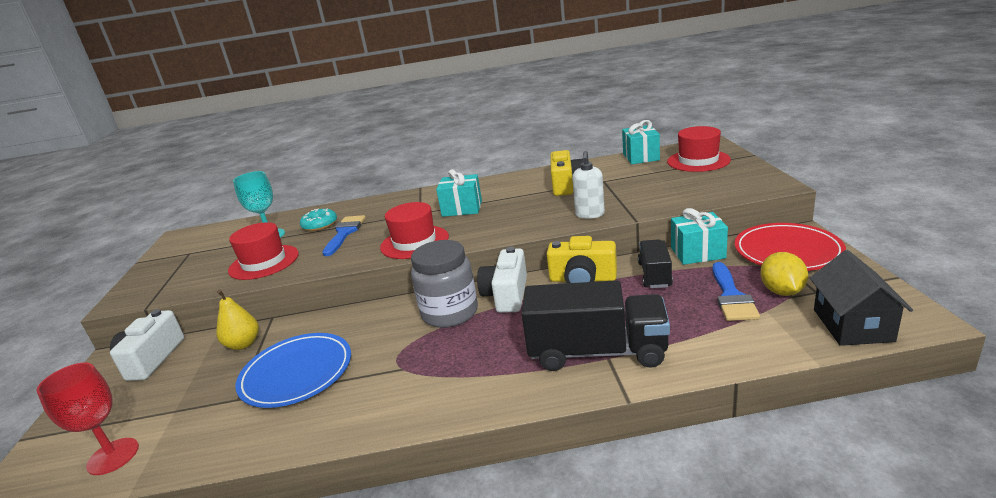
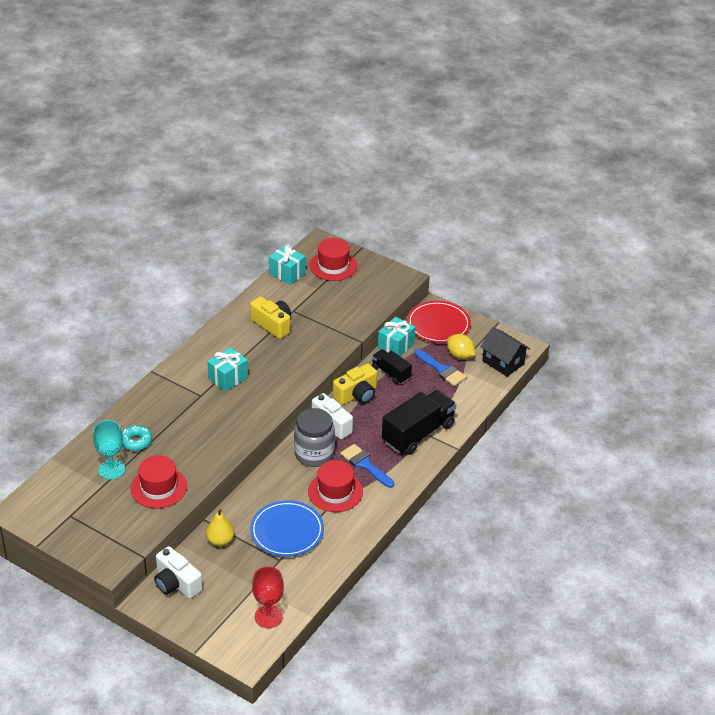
camera: 55 degrees left, 15 degrees up
(344, 233) = (174, 438): blue brush -> blue brush (365, 465)
(414, 242) = (244, 420): red hat -> red hat (335, 492)
(590, 215) = (326, 347): white soap dispenser -> none

